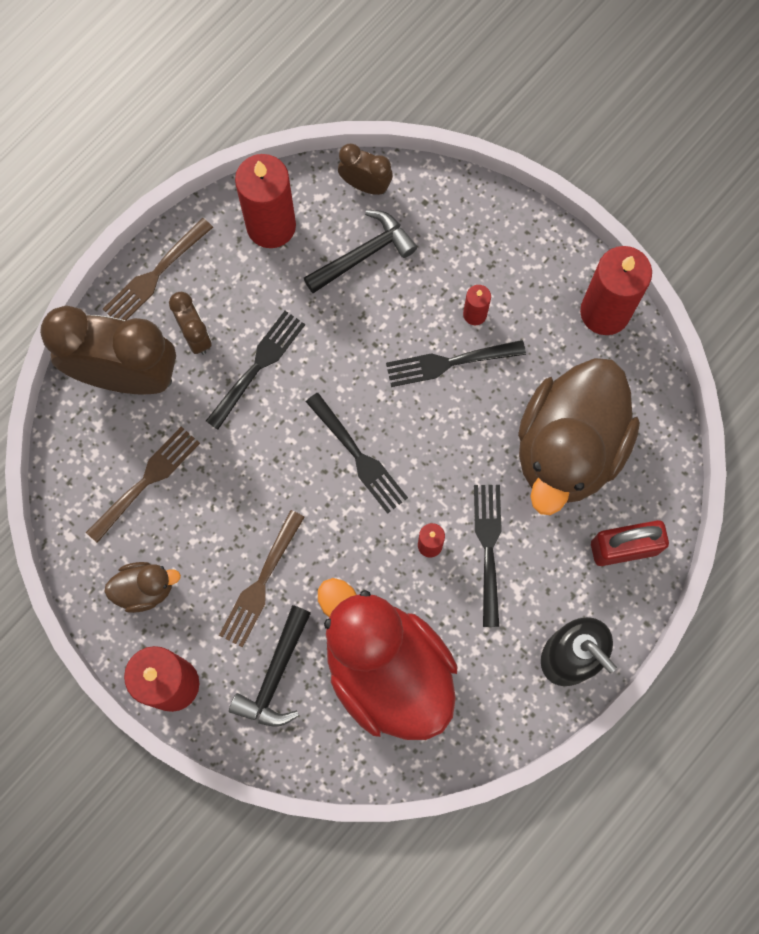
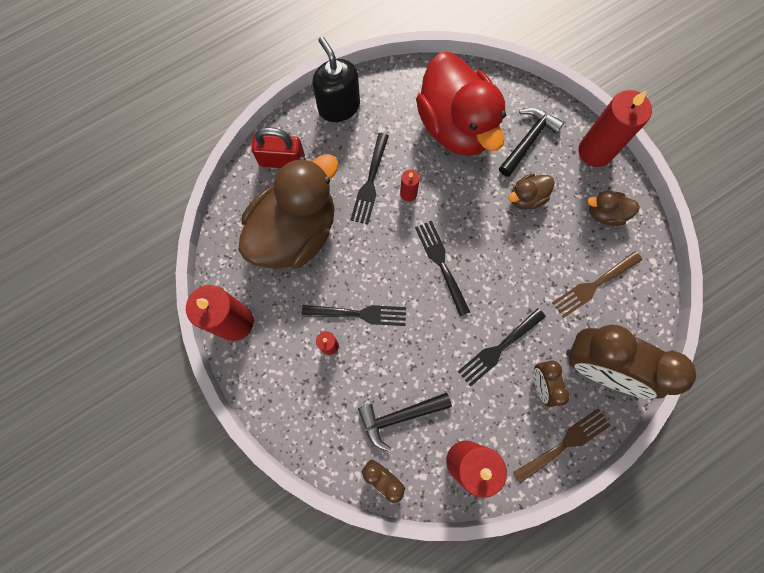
camera: 165 degrees left, 0 degrees up
(261, 583) = (526, 198): brown fork -> brown duck

